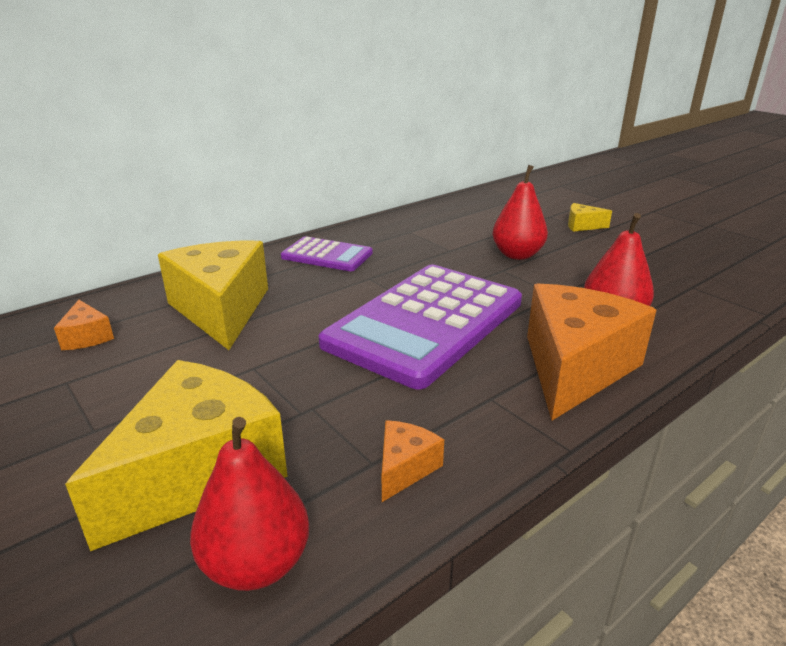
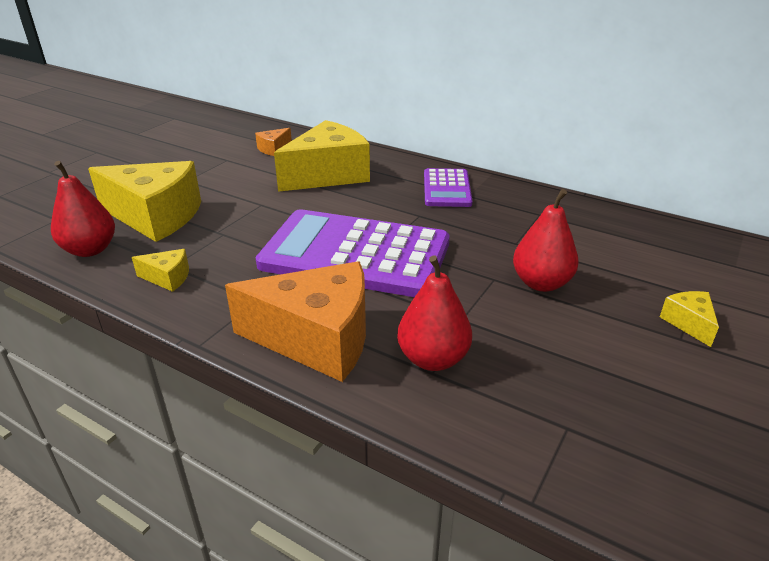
camera: 70 degrees right, 5 degrees up
(404, 468) = (168, 278): orange cheese -> yellow cheese

